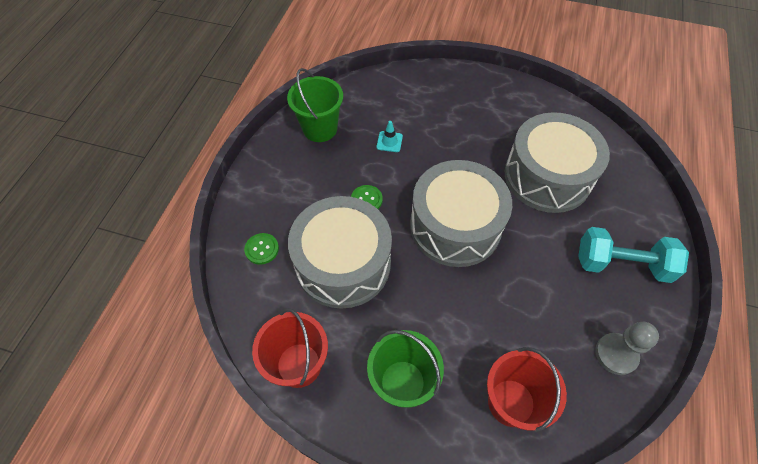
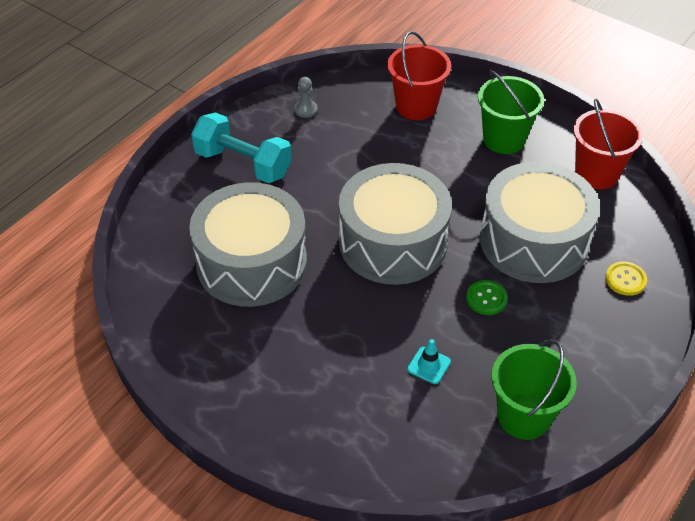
camera: 160 degrees left, 10 degrees down
(262, 249) = (625, 279): green button -> yellow button
(616, 354) = (306, 110): grey pawn -> grey pawn, size x0.61

